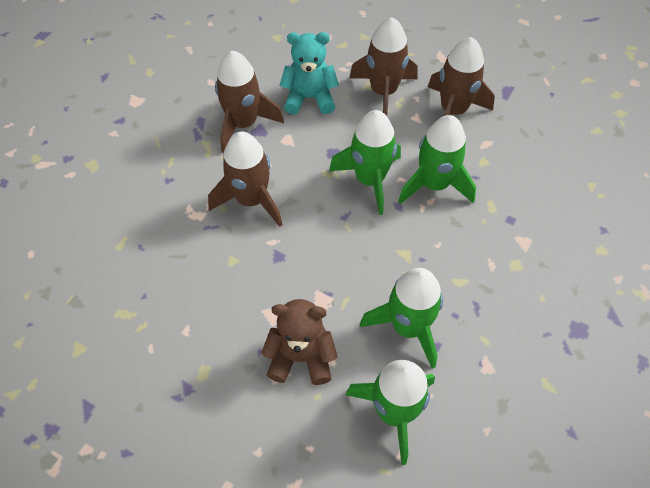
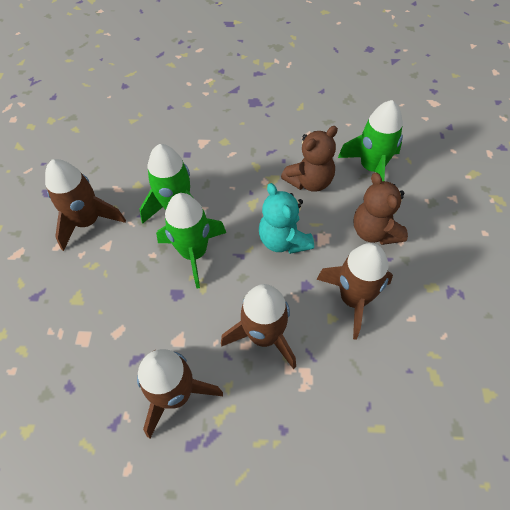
camera: 115 degrees left, 0 degrees up
(309, 98) = (114, 346): turquoise teddy bear -> turquoise teddy bear (283, 240)
(383, 92) = (82, 283): brown rocket -> brown rocket (353, 299)
(407, 327) = (309, 181): green rocket -> brown teddy bear

